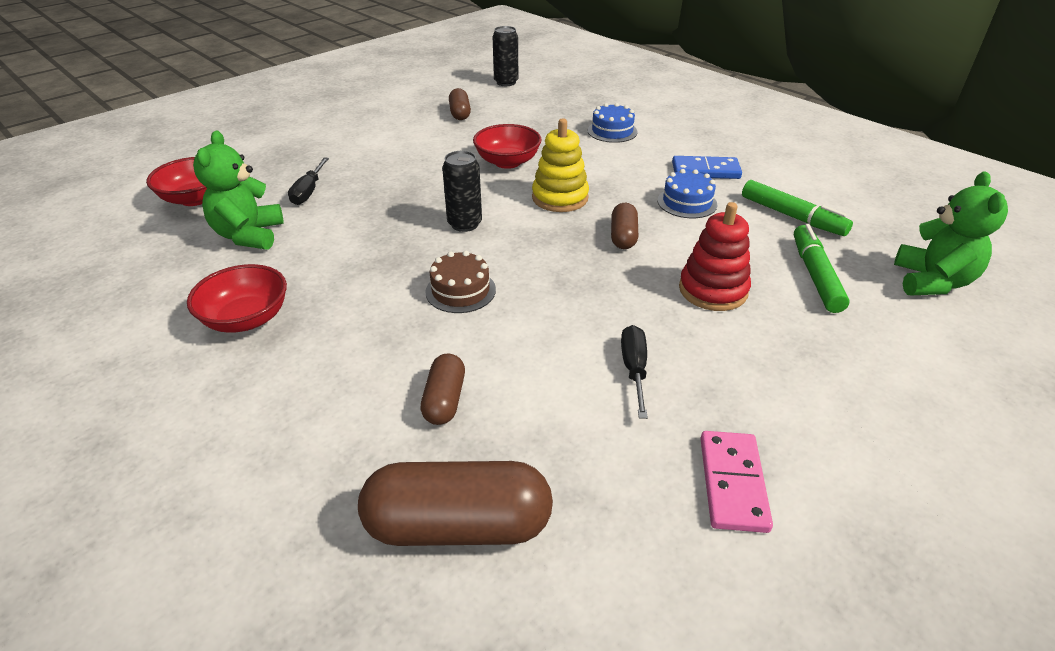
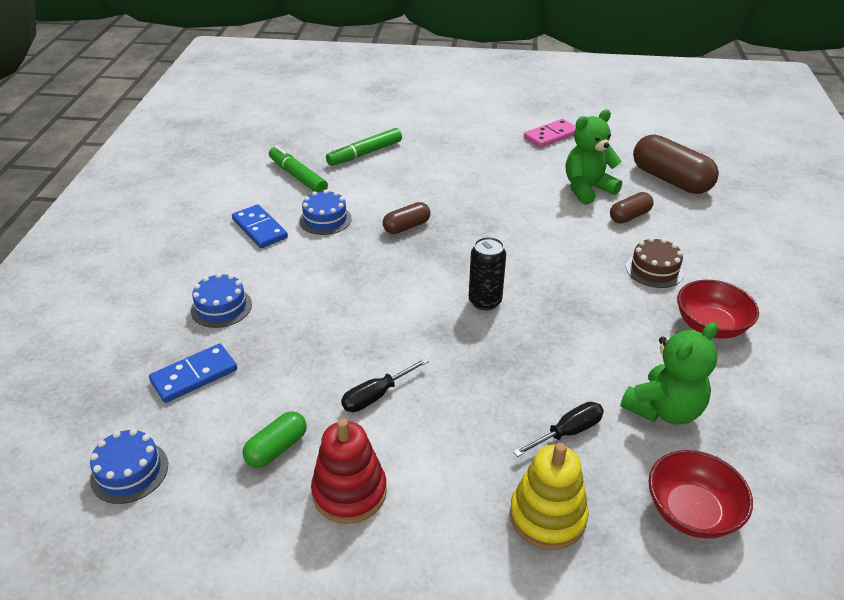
camera: 130 degrees left, 0 degrees up
(460, 113) = (277, 448): brown capsule -> green capsule
(460, 290) = (553, 259): brown cake -> brown cake (654, 269)
(506, 82) = (129, 471): black can -> blue cake
(507, 162) = (359, 338): red bowl -> none
(554, 109) = (194, 375): none -> blue domino
(560, 198) = (388, 276): yellow stacking toy -> yellow stacking toy (547, 516)
(634, 370) = (524, 177): black screwdriver -> black screwdriver (376, 395)
(713, 290) = (424, 177): red stacking toy -> red stacking toy (349, 492)
(792, 216) = (298, 176): green marker -> green marker turned 45 degrees counterclockwise
(932, 282) = (327, 124): green teddy bear -> green teddy bear (587, 189)

